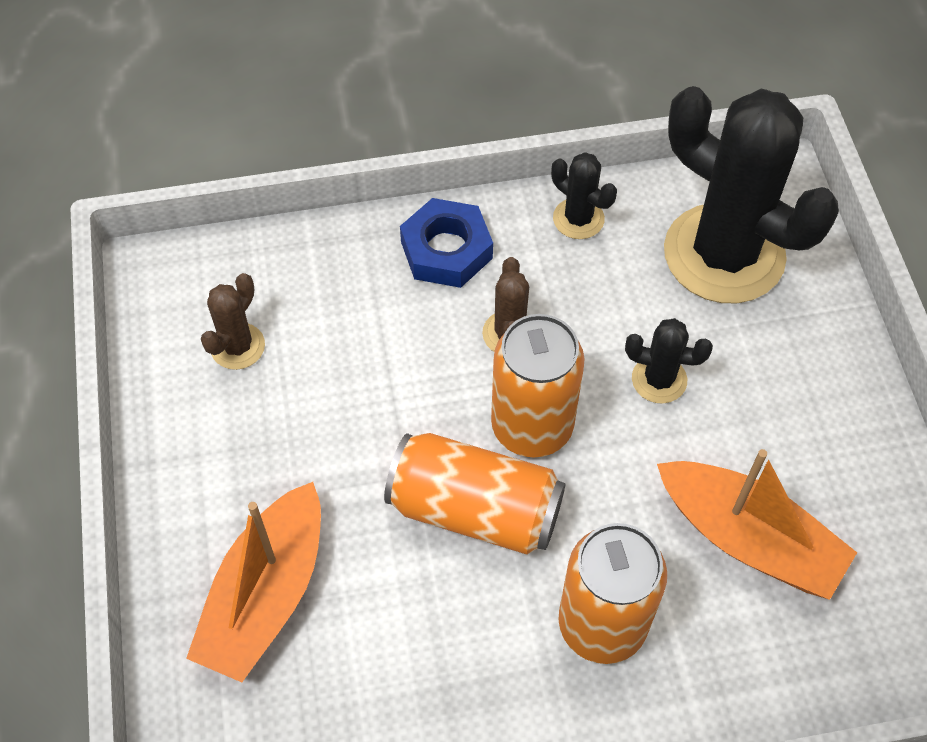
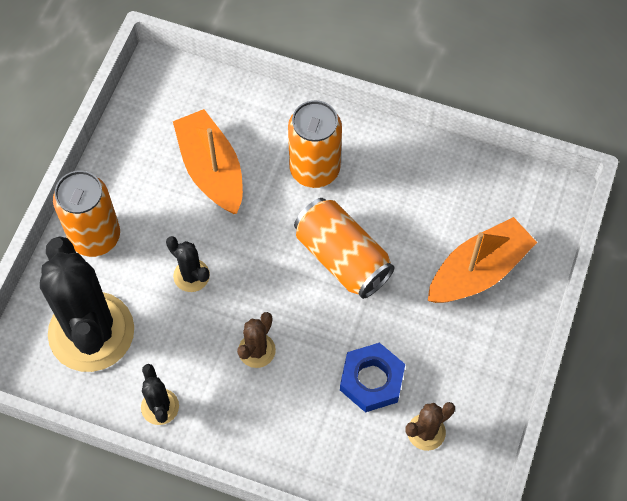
camera: 150 degrees left, 5 degrees up
(446, 250) = (258, 430): blue nut -> blue nut (372, 380)
(532, 426) = (281, 287): orange can -> orange can (95, 237)

